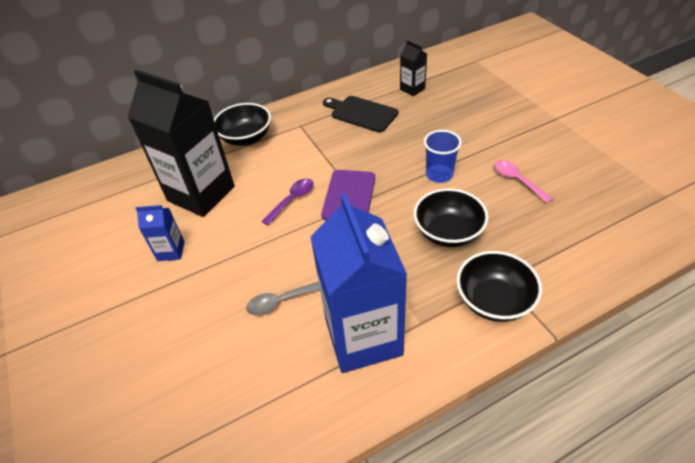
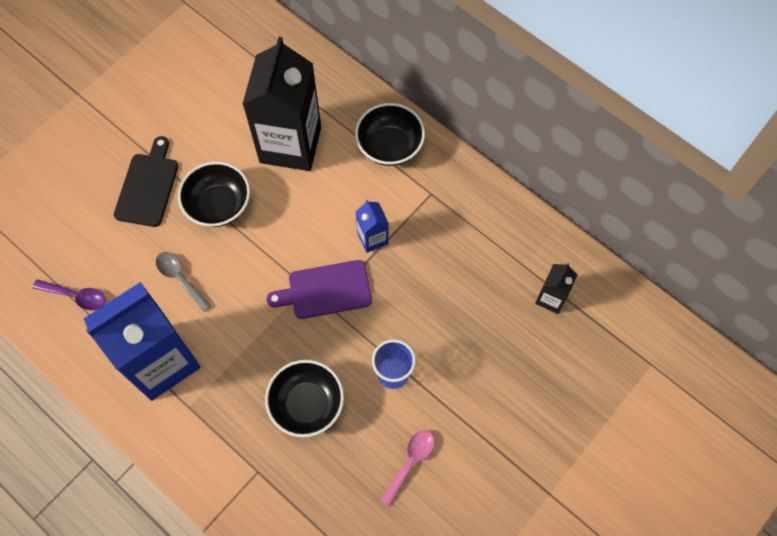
camera: 65 degrees right, 20 degrees up
(171, 251) = (210, 157): blue carton -> blue carton (372, 238)
(292, 200) = (307, 235): purple spoon -> purple spoon (76, 296)
(361, 113) = (478, 254): black cutting board -> black cutting board (148, 186)
(494, 300) = (231, 467): black bowl -> black bowl (218, 205)

